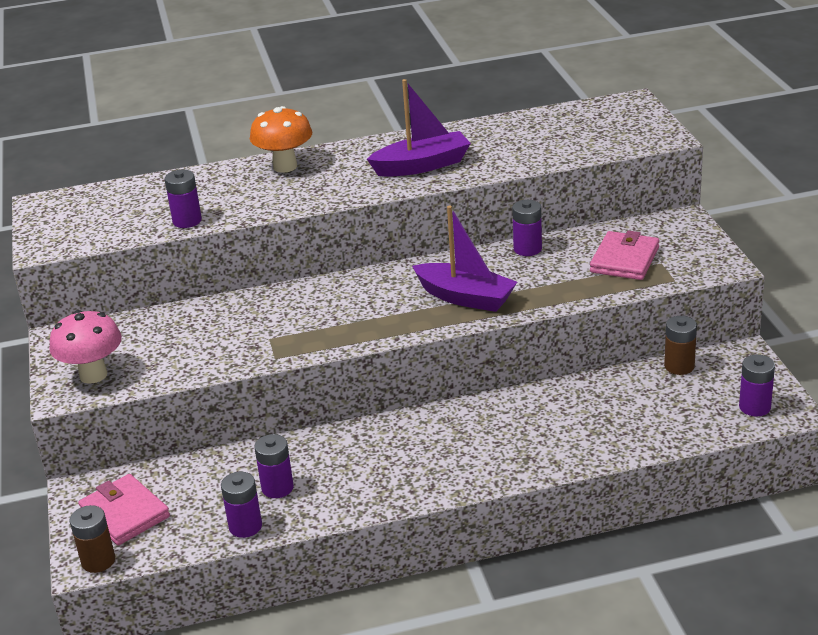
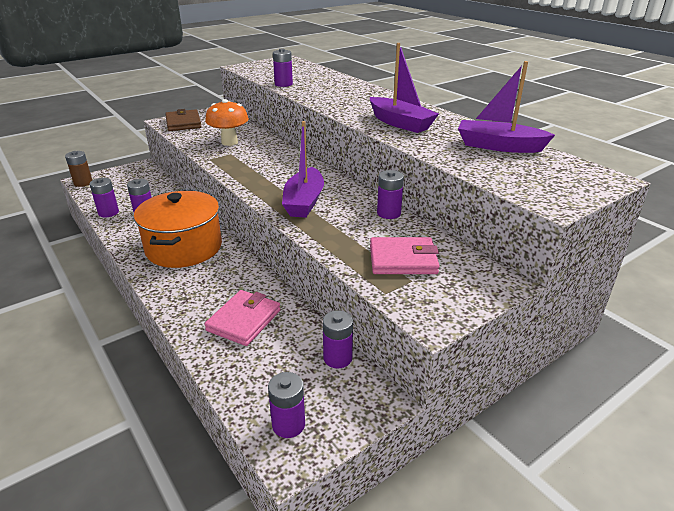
camera: 65 degrees right, 0 degrees up
(93, 375) = (183, 123): pink mushroom -> brown wallet
(124, 513) = (121, 180): pink wallet -> pink wallet (244, 320)
(285, 166) = (366, 92): orange mushroom -> orange mushroom (229, 142)
(406, 453) = (184, 247): none -> orange pot
(528, 128) = (498, 146): none -> purple boat
(679, 366) = (337, 358): brown battery -> purple battery

